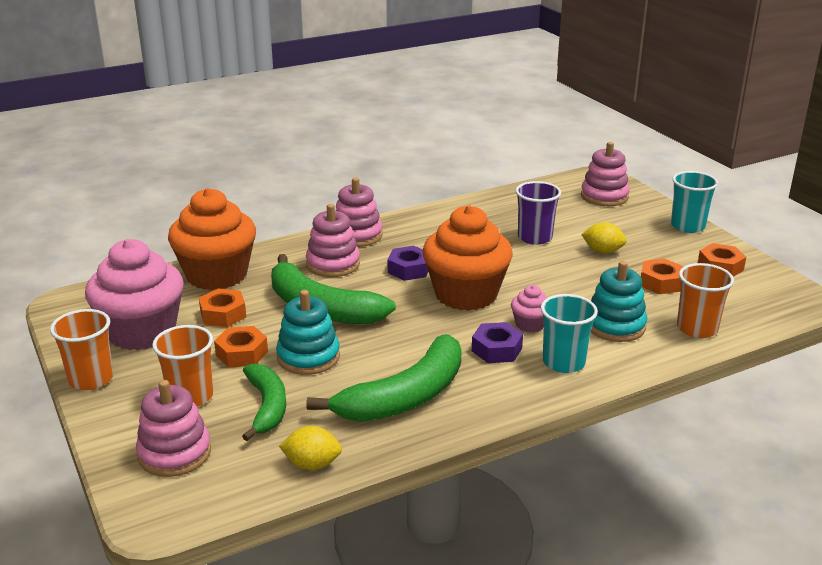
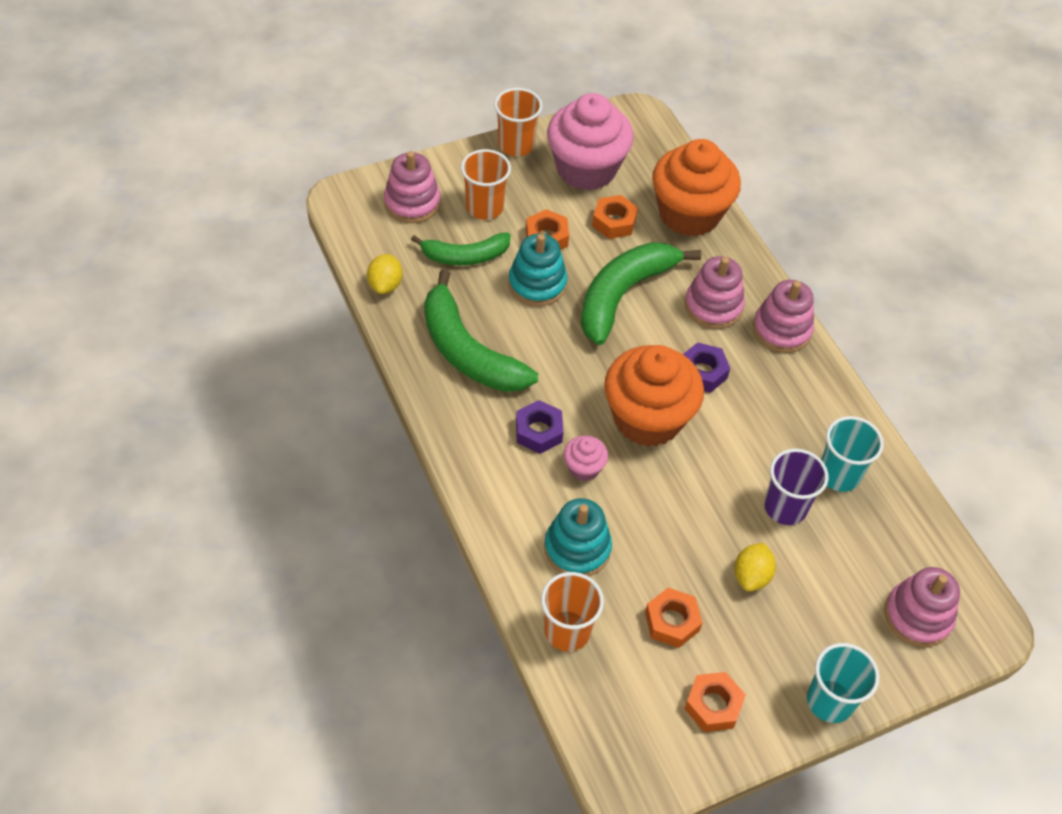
camera: 90 degrees right, 25 degrees up
(563, 362) = (511, 485): turquoise cup -> turquoise cup (839, 474)

